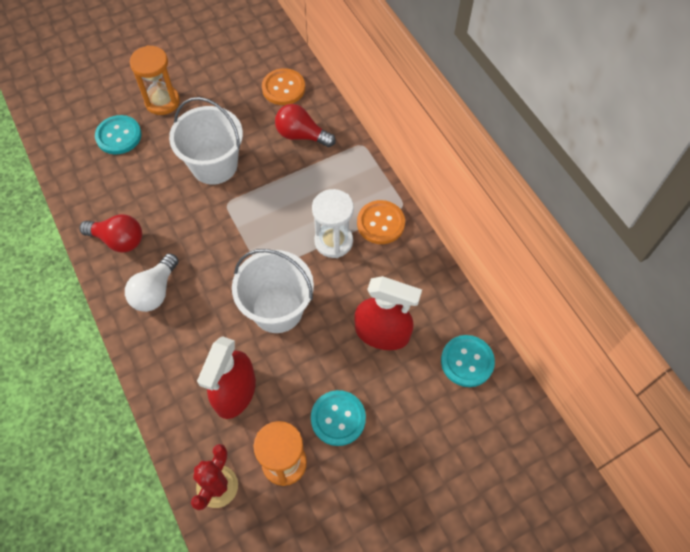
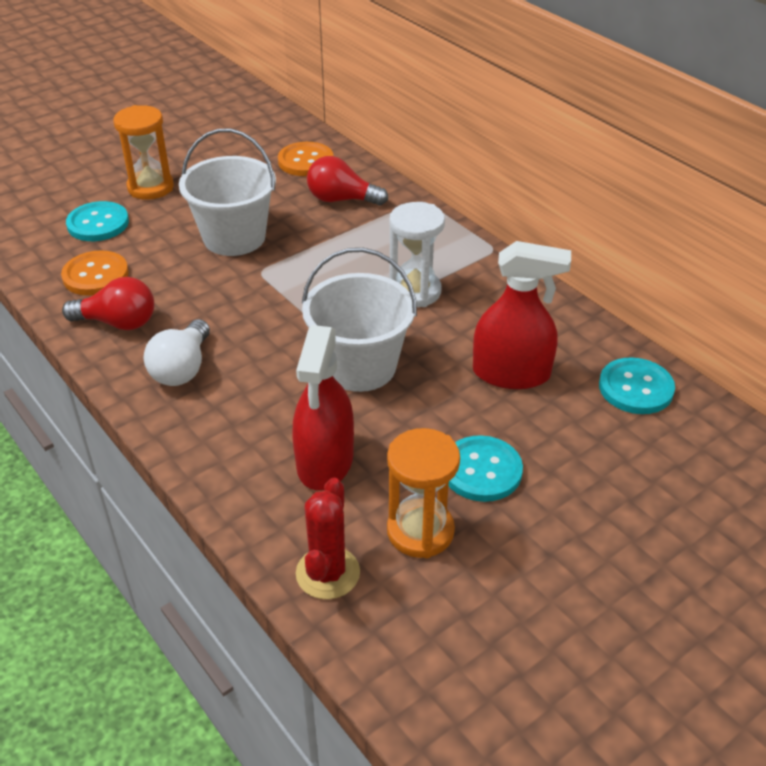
camera: 10 degrees left, 20 degrees down
(380, 223) = (471, 268): orange button -> orange button (95, 275)

